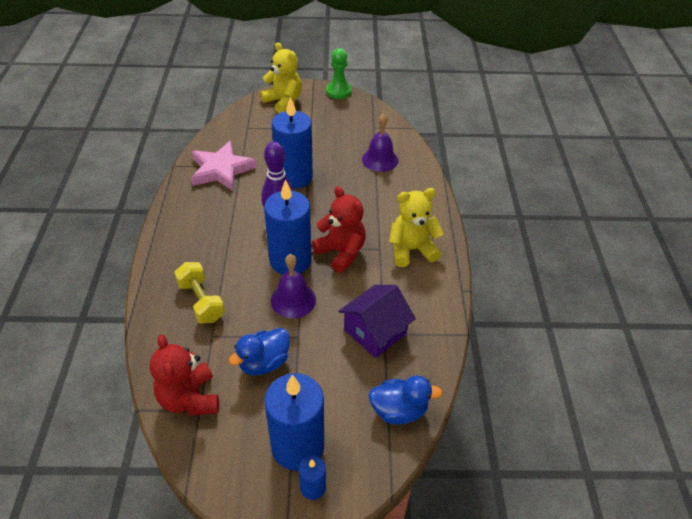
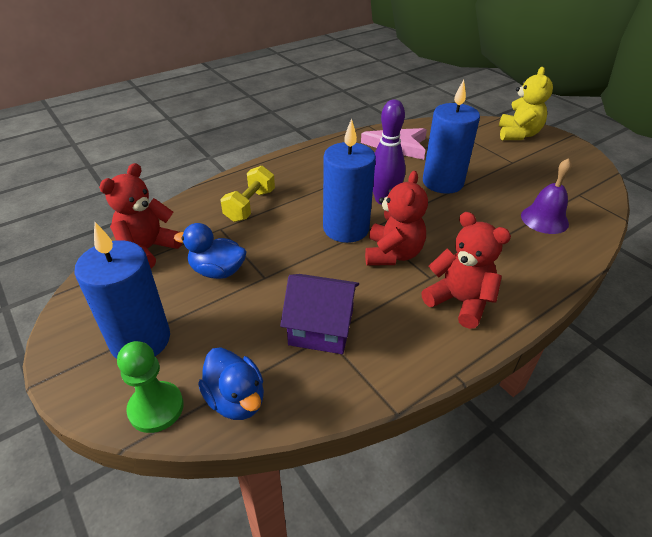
camera: 55 degrees right, 5 degrees down
(293, 300) = (303, 253): purple bell -> none
(313, 487) = (99, 375): blue candle -> none
(338, 91) = (584, 153): green pawn -> green pawn (156, 408)
(411, 250) = (459, 301): yellow teddy bear -> red teddy bear

